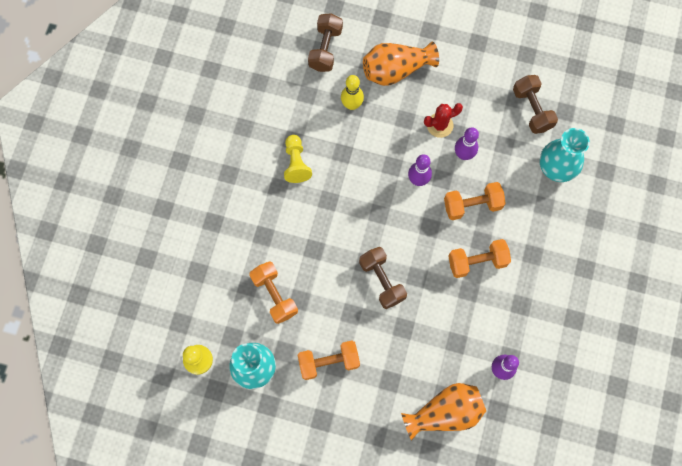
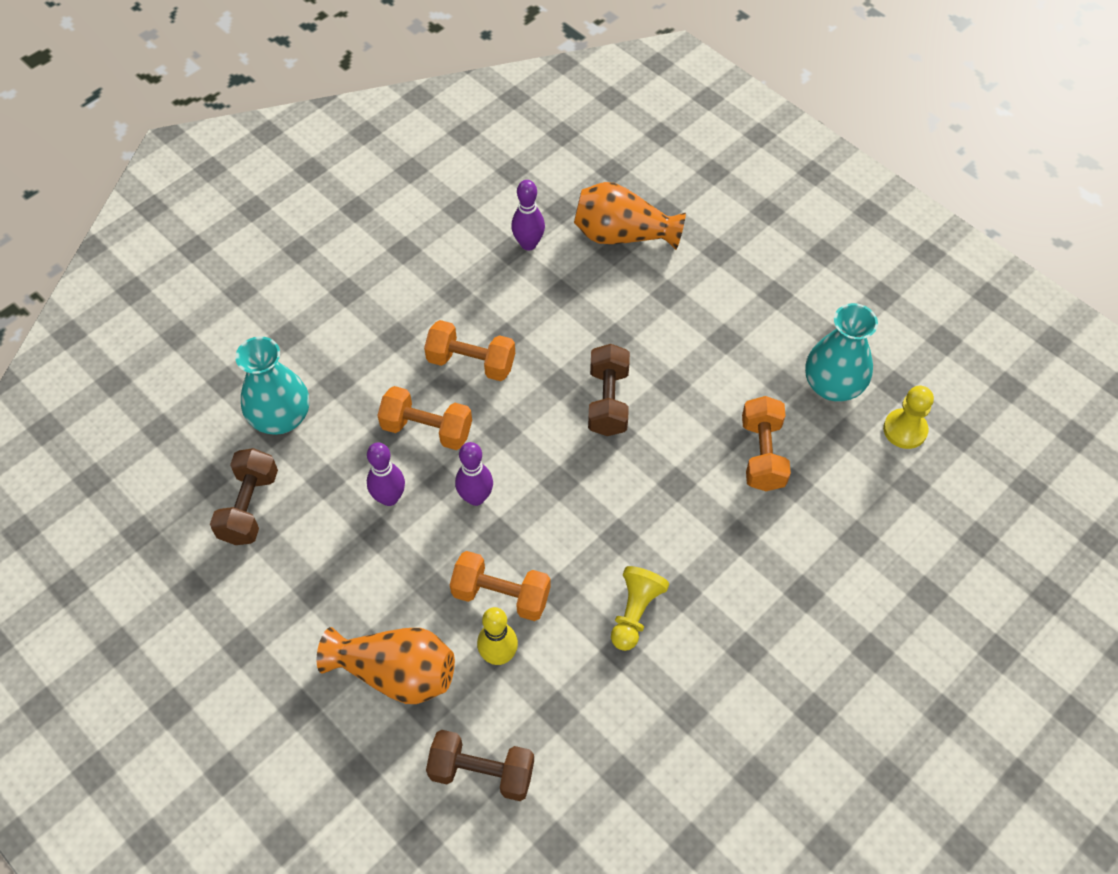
camera: 150 degrees left, 15 degrees down
(325, 49) = (482, 772): brown dumbbell -> brown dumbbell turned 60 degrees clockwise
(329, 362) = (732, 347): orange dumbbell -> orange dumbbell (501, 595)
(440, 125) = (392, 555): red cactus -> none

